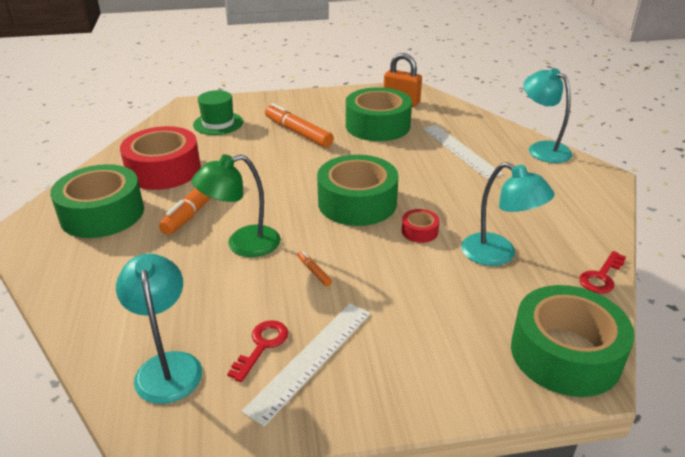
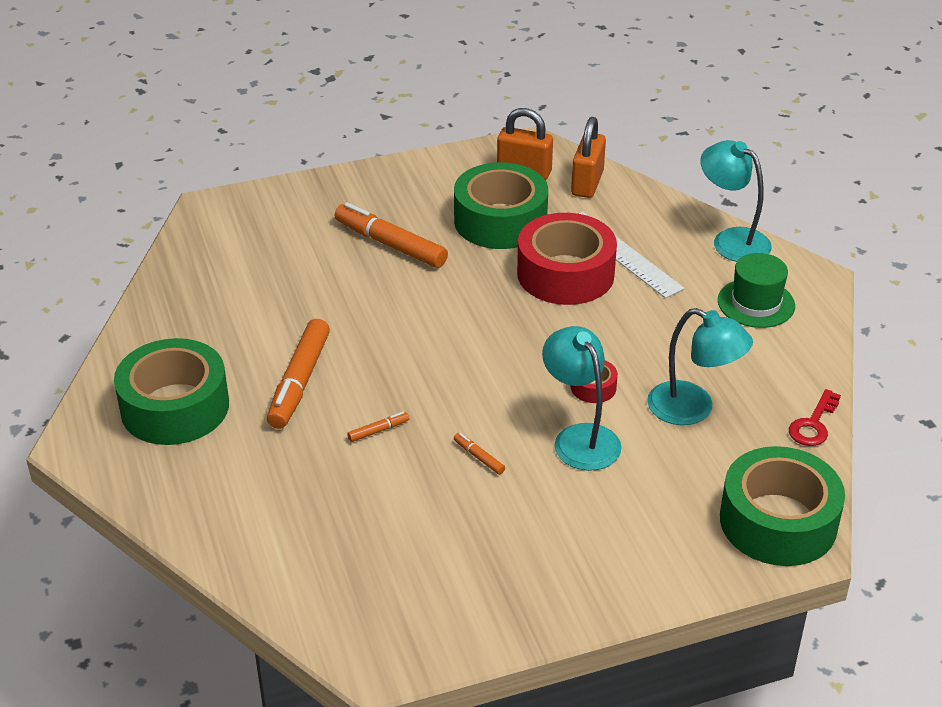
camera: 10 degrees left, 5 degrees up
(163, 170) = (225, 329): red tape -> red tape (565, 274)
(167, 366) = (351, 590): turquoise lamp -> turquoise lamp (580, 437)
(218, 123) = (268, 239): green hat -> green hat (756, 303)
(242, 244) = (378, 431): green lamp -> orange marker
(262, 346) = (448, 554): red key -> none
(311, 359) = (507, 562): white ruler -> none
(357, 202) = (505, 353): green tape -> none
(443, 110) = (587, 183): none -> orange padlock

